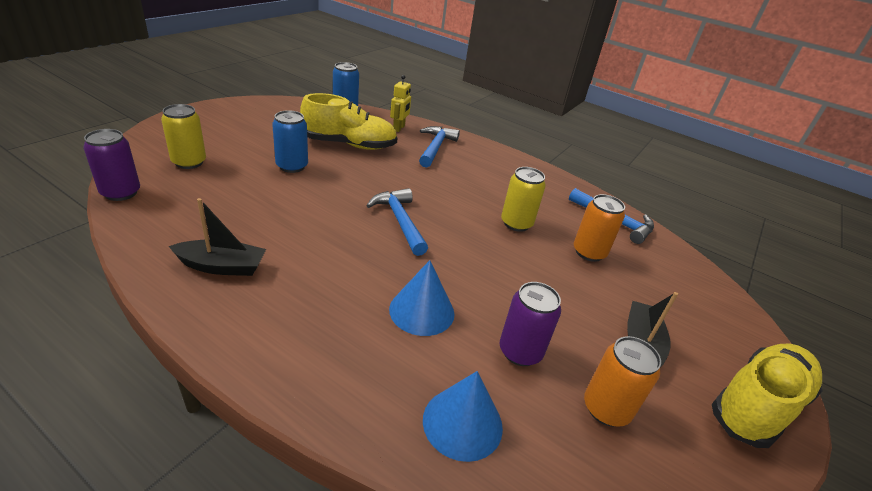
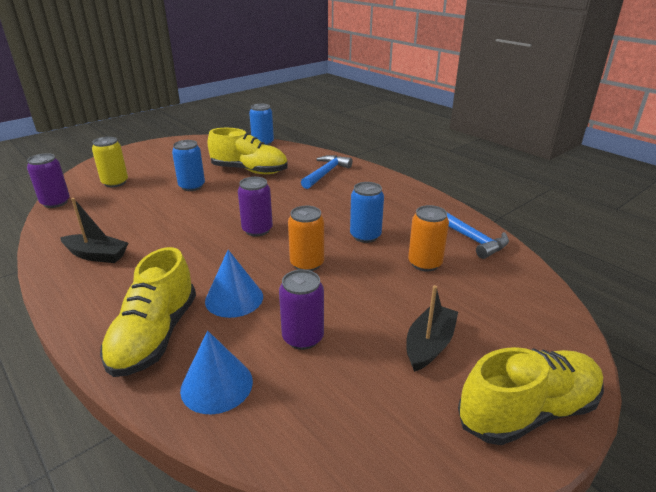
camera: 20 degrees right, 5 degrees down
(357, 369) = (155, 336): none -> yellow shoe
(399, 128) = (301, 158): yellow robot -> none
(400, 221) = (257, 230): blue hammer -> purple can
(516, 223) = (365, 236): yellow can -> blue can
(606, 409) = (357, 392): orange can -> orange can (307, 264)

